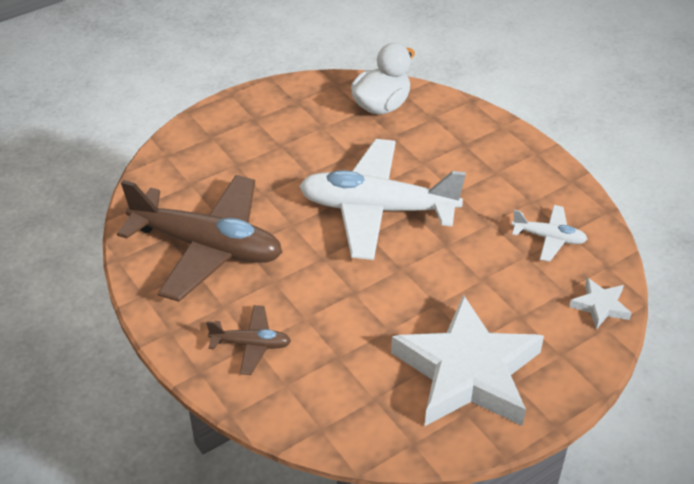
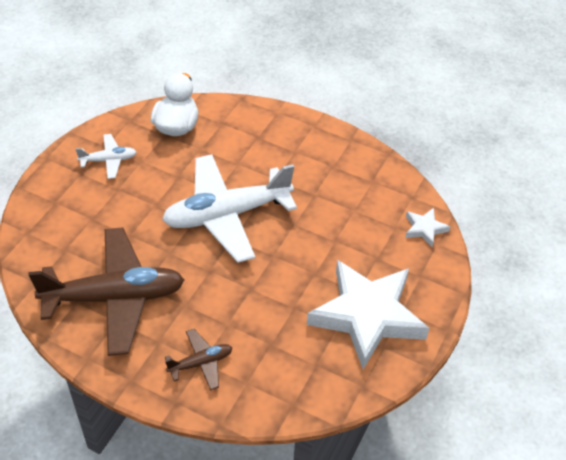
camera: 30 degrees left, 5 degrees up
(549, 238) = (361, 190): white plane -> white plane (108, 160)

